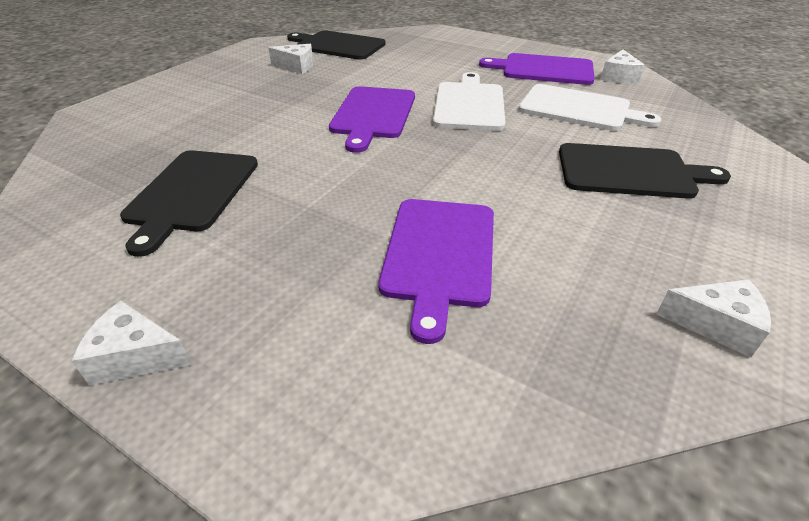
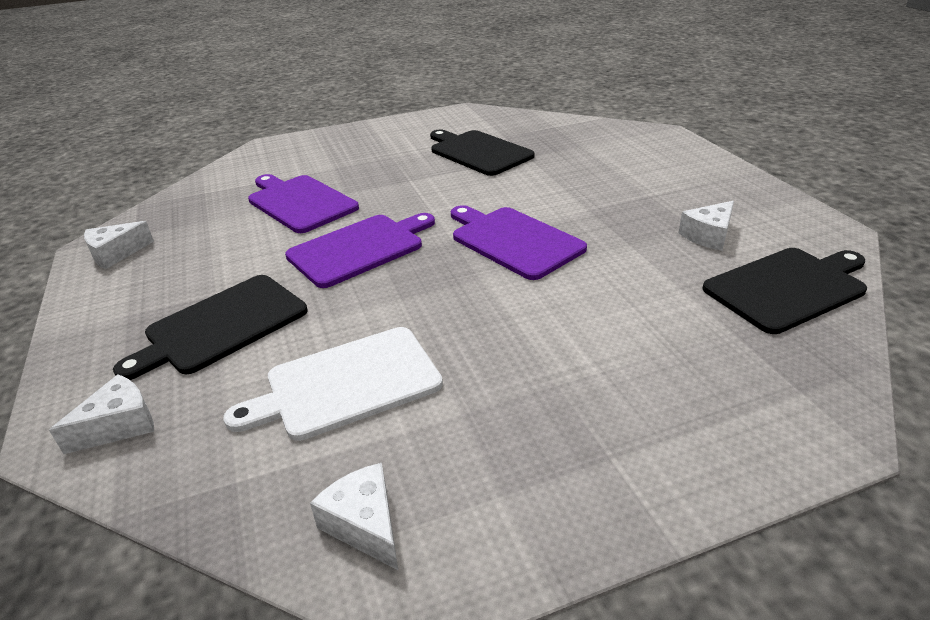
camera: 130 degrees right, 5 degrees down
(136, 357) = (362, 130): white cheese -> white cheese (119, 425)
(469, 104) = (465, 306): white cutting board -> none
(543, 70) = (493, 446): purple cutting board -> purple cutting board (359, 248)

